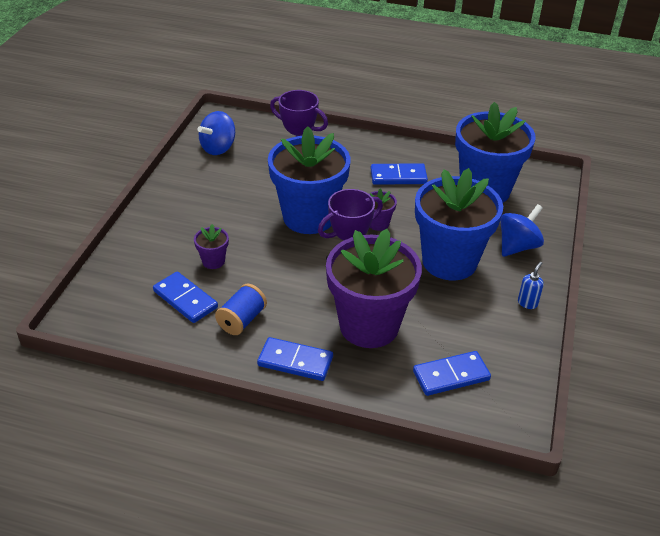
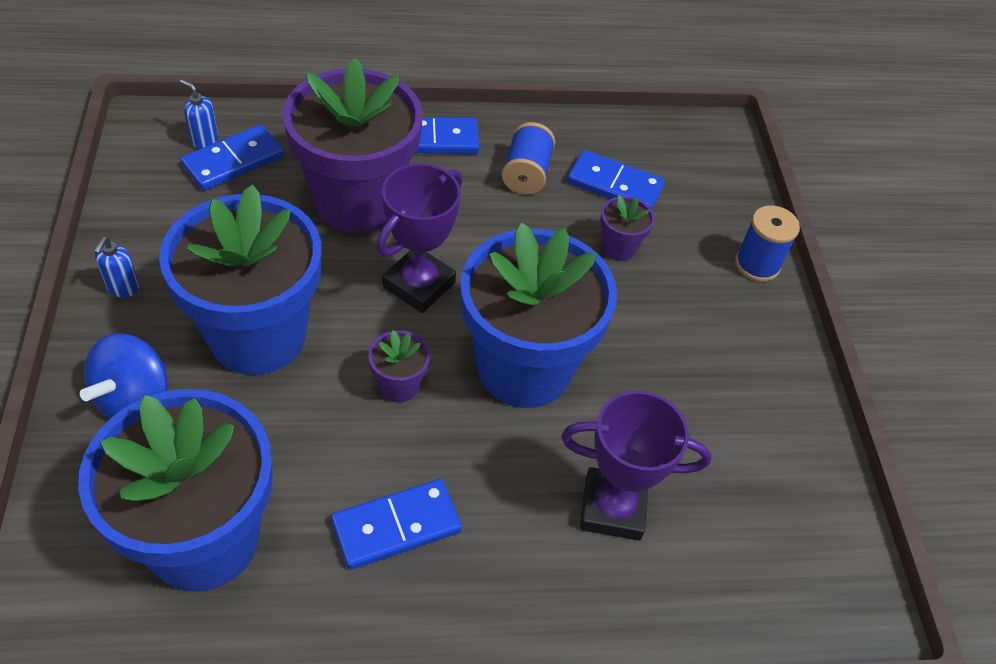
camera: 155 degrees right, 10 degrees up
(137, 235) = (757, 264): none -> blue spool
(218, 148) = (787, 500): blue spinning top -> none
(471, 399) = (204, 140): none -> blue soap dispenser

